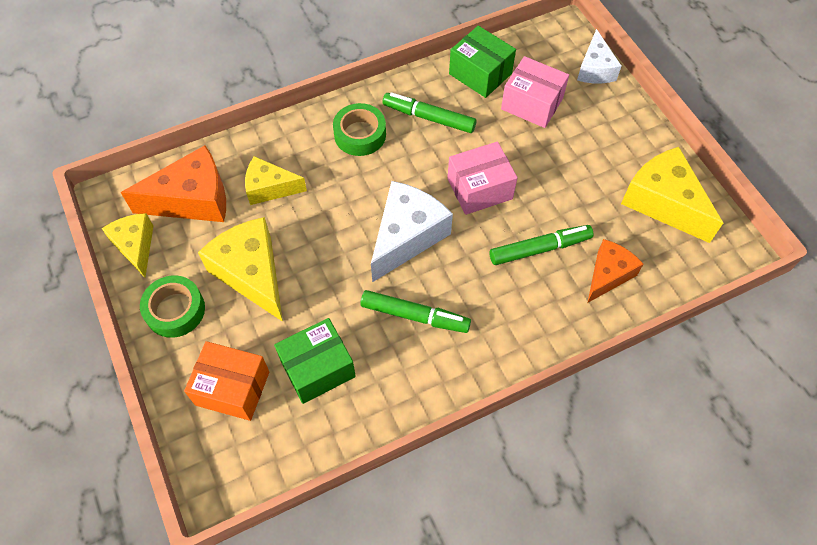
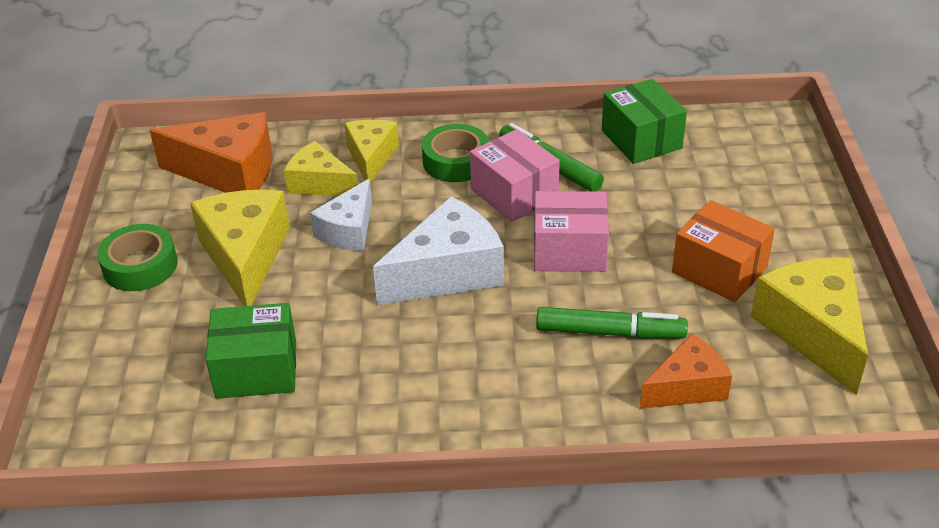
camera: 25 degrees right, 20 degrees down
(135, 246) = (140, 197): yellow cheese -> yellow cheese (371, 157)
(232, 388) = (149, 357): orange box -> orange box (719, 270)
(415, 316) = (406, 353): green marker -> none
(532, 104) = (690, 184): pink box -> pink box (514, 193)
(595, 69) = (797, 170): white cheese -> white cheese (348, 230)

